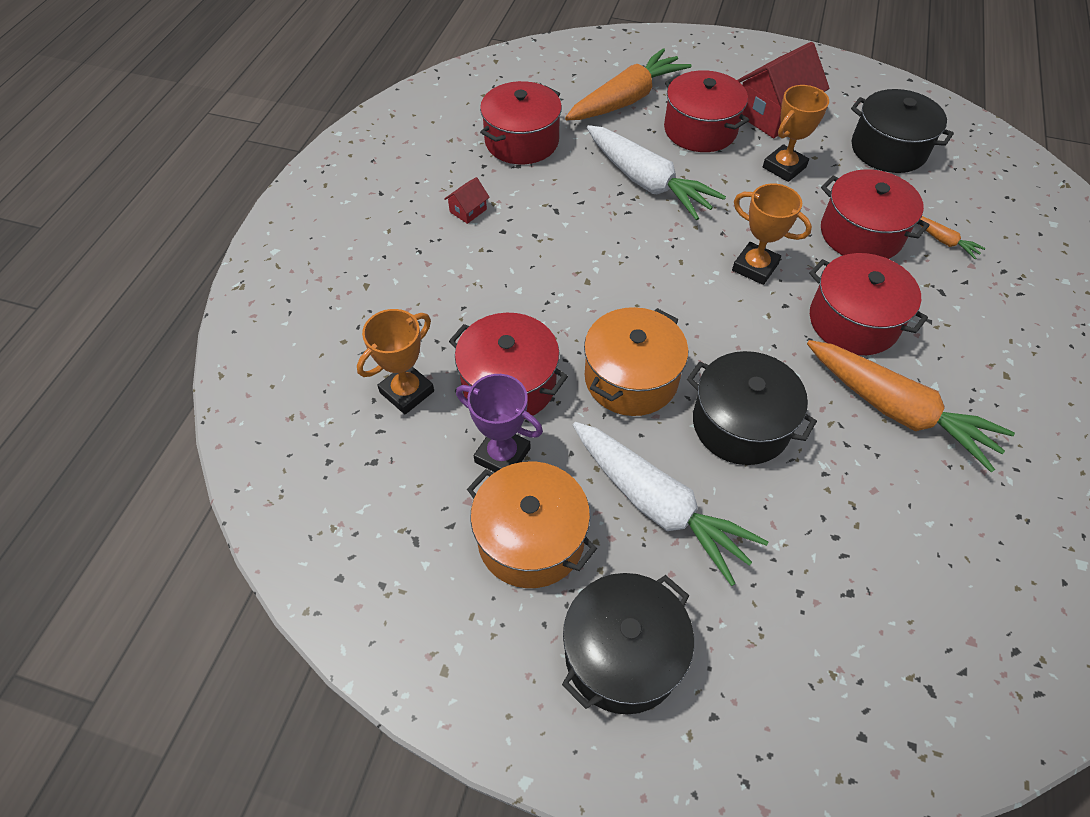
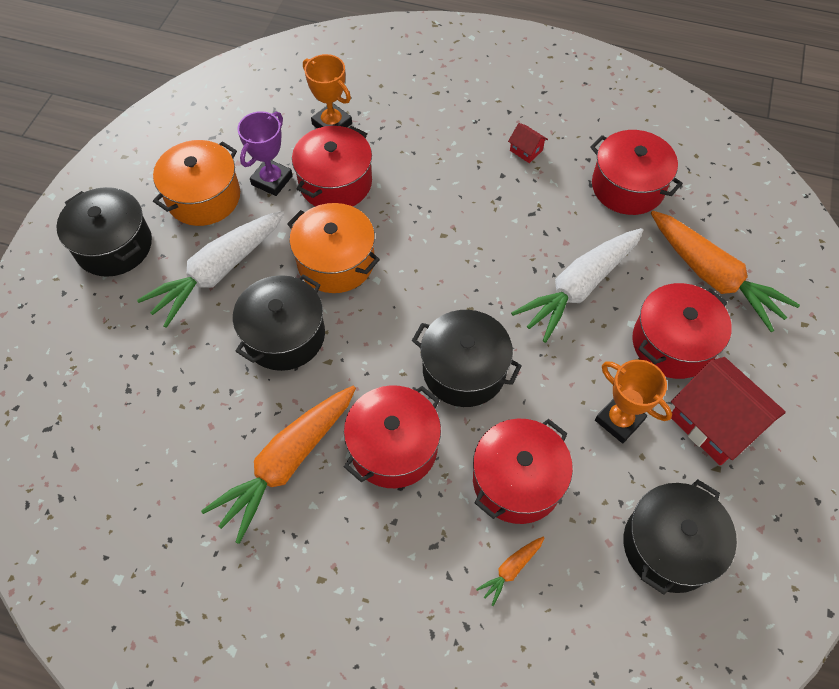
camera: 90 degrees right, 5 degrees up
(755, 267) = (464, 370): orange trophy -> black pot

